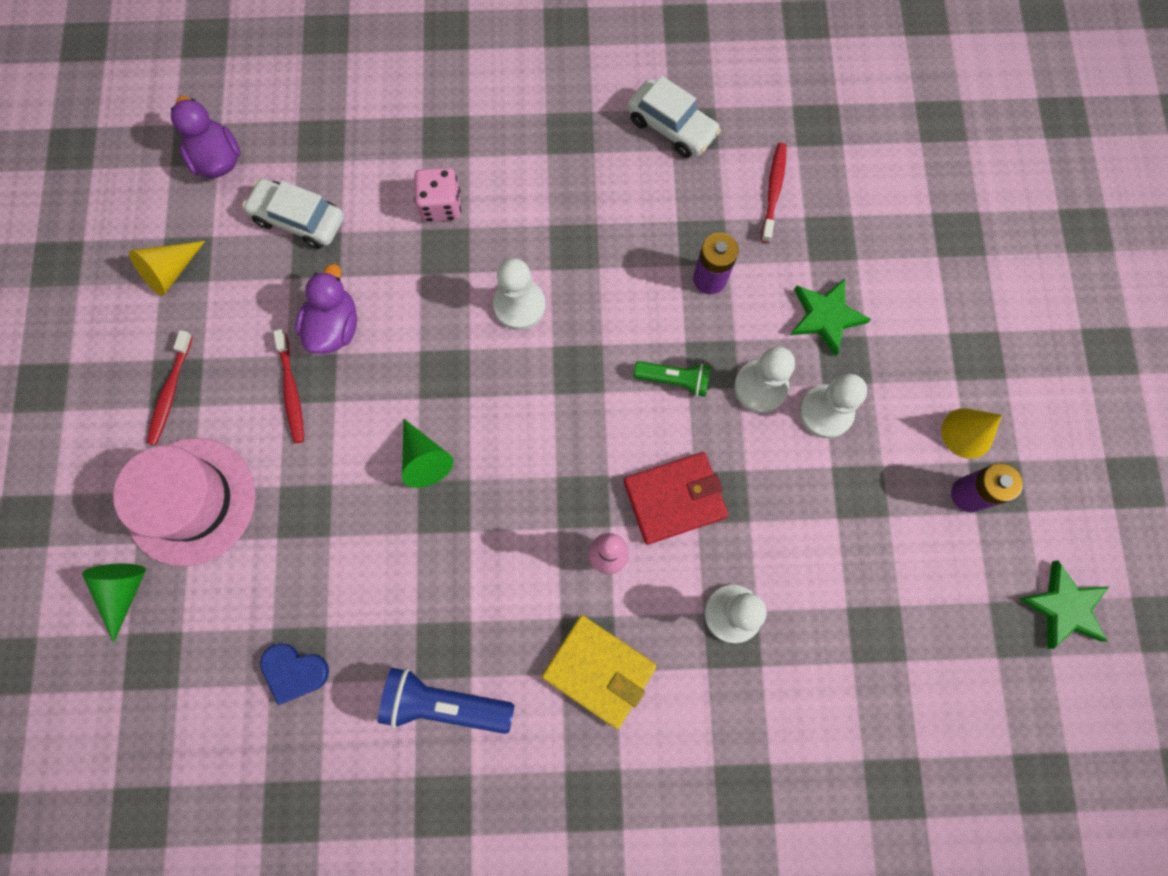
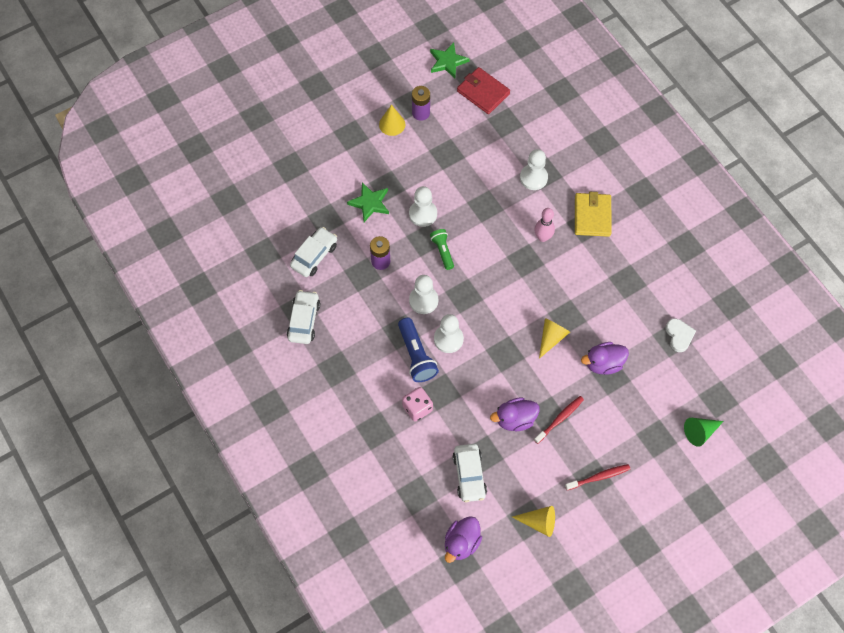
camera: 120 degrees left, 10 degrees down
(191, 501) = (641, 430): pink hat -> none
(294, 672) = (679, 335): blue heart -> white heart
(331, 513) = (603, 363): none -> purple duck
(424, 459) = (551, 338): green cone -> yellow cone
(444, 703) = (647, 268): blue flashlight -> blue flashlight (416, 355)
(674, 499) = (499, 223): red wallet -> red wallet (483, 92)
(773, 191) = (314, 256): red toothbrush -> white car
(825, 412) = (418, 182): white pawn -> white pawn (423, 300)

